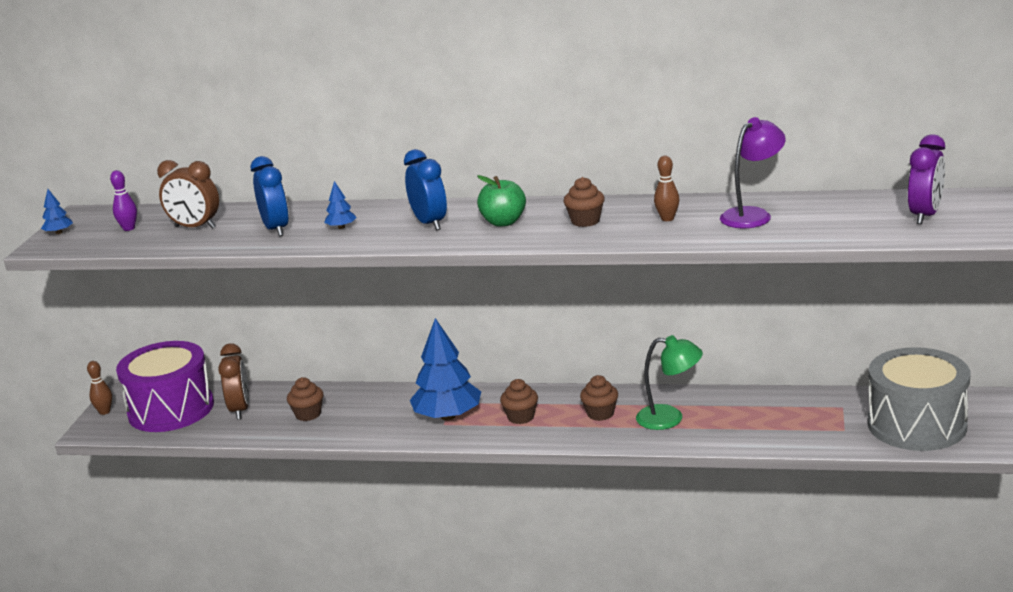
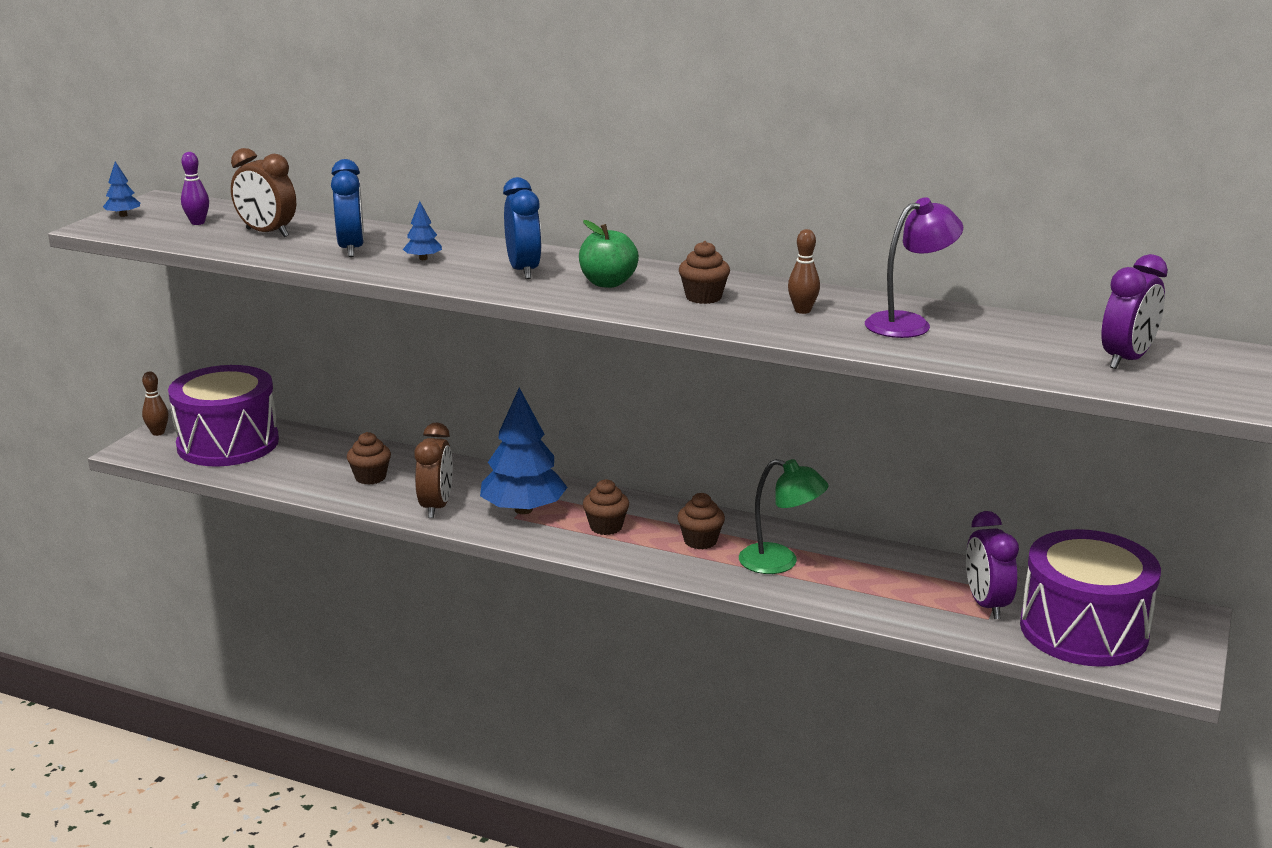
camera: 10 degrees right, 0 degrees up
(240, 409) = (300, 458): brown clock -> brown clock (436, 506)
(838, 420) = (986, 604): none -> purple clock
(916, 425) = (1083, 630): grey drum -> purple drum

